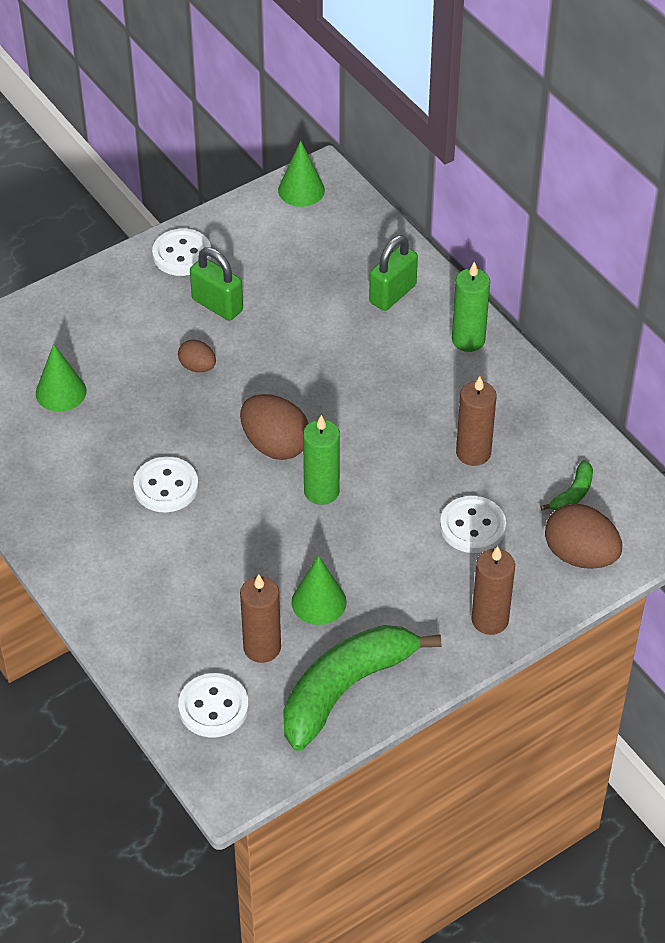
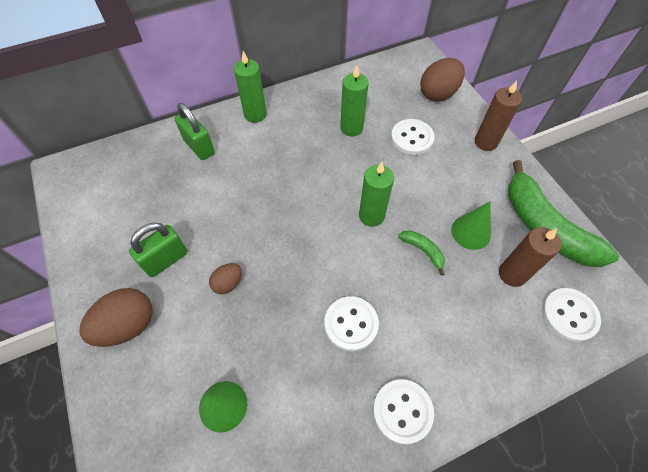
camera: 80 degrees left, 10 degrees up
(182, 254) = (97, 279): white button -> white button (402, 411)
(275, 445) = (322, 239): brown egg -> brown egg (128, 325)
(301, 190) = (69, 185): green cone -> none
(473, 453) = (351, 128): brown candle -> green candle
(573, 494) = (391, 88): green banana -> green banana (423, 250)

